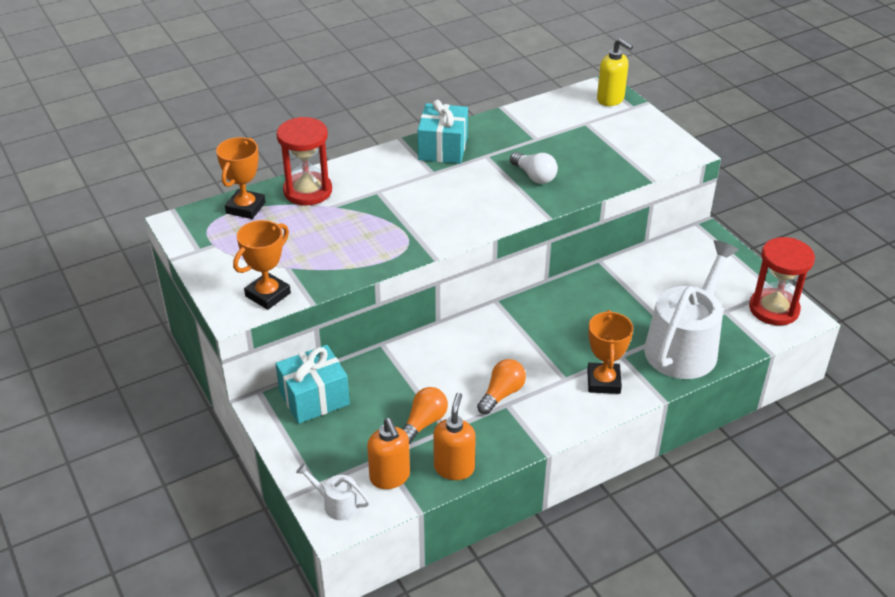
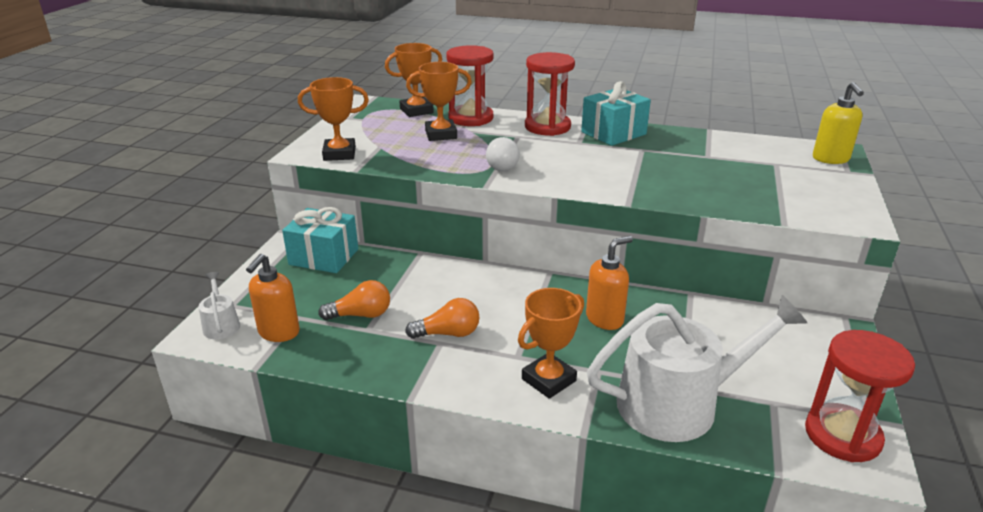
camera: 45 degrees right, 10 degrees down
(314, 224) = (441, 134): none -> orange trophy
(384, 168) = (547, 127): none -> red hourglass
(454, 468) = (327, 357): orange soap dispenser -> orange soap dispenser (605, 319)
(534, 176) = (662, 176): white light bulb -> white light bulb (503, 165)

